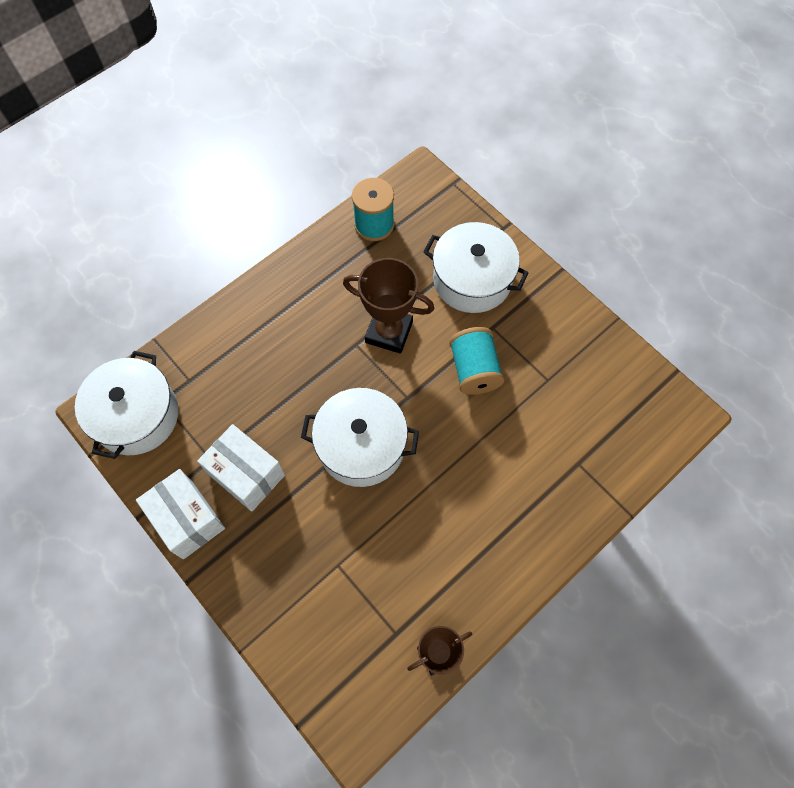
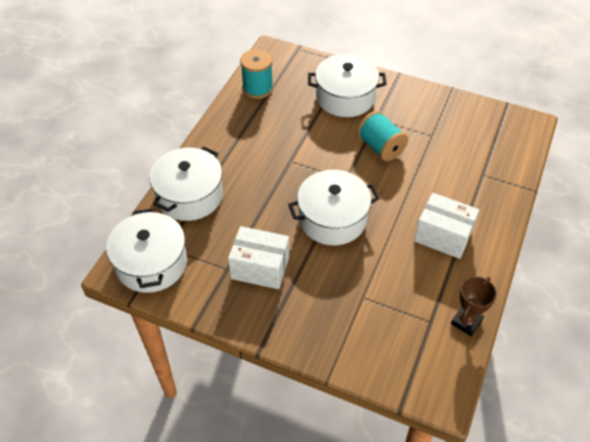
camera: 25 degrees left, 15 degrees down
(187, 519) = (233, 314): white box -> white box (443, 236)
(220, 344) = (189, 195): none -> white pot
(389, 332) = (308, 146): brown trophy -> none

